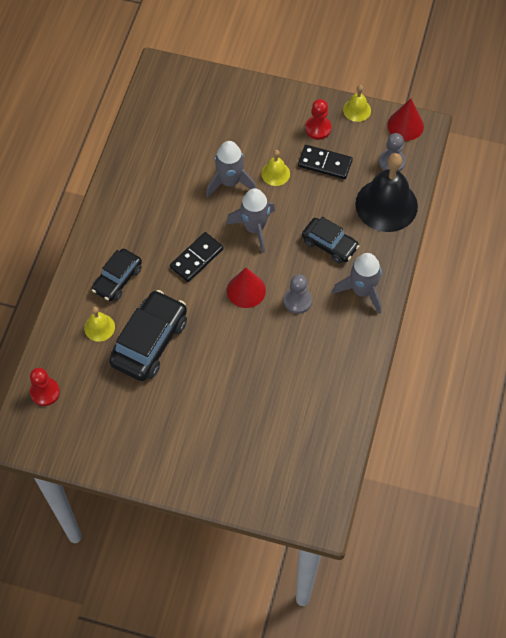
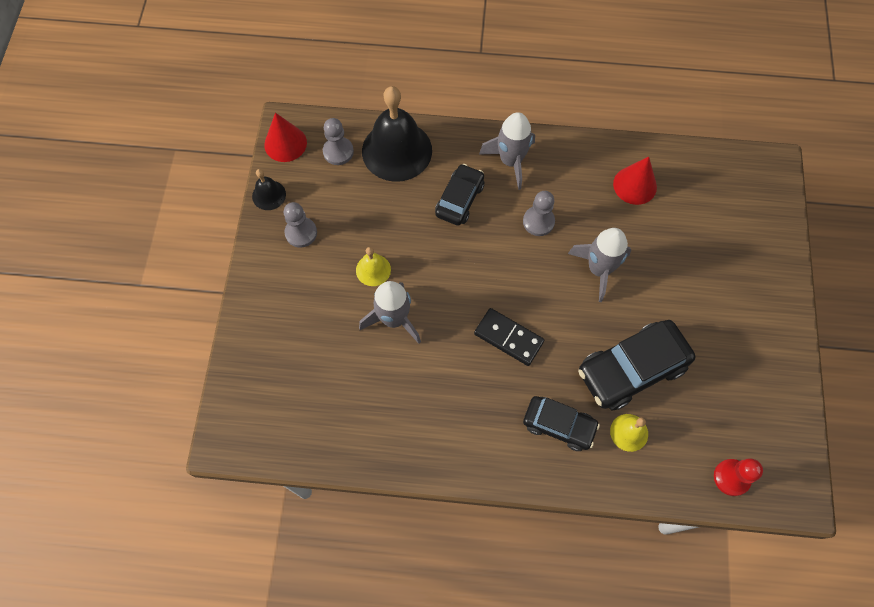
camera: 100 degrees left, 5 degrees up
(150, 342) = (631, 369): black car -> black car turned 45 degrees counterclockwise
(246, 290) = (538, 276): red cone -> red cone (635, 185)
(254, 228) = (454, 281): grey rocket -> grey rocket (598, 269)
(318, 128) = (301, 233): red pawn -> grey pawn
(325, 163) = (351, 219): black domino -> none
(357, 110) = (269, 195): yellow bell -> black bell

